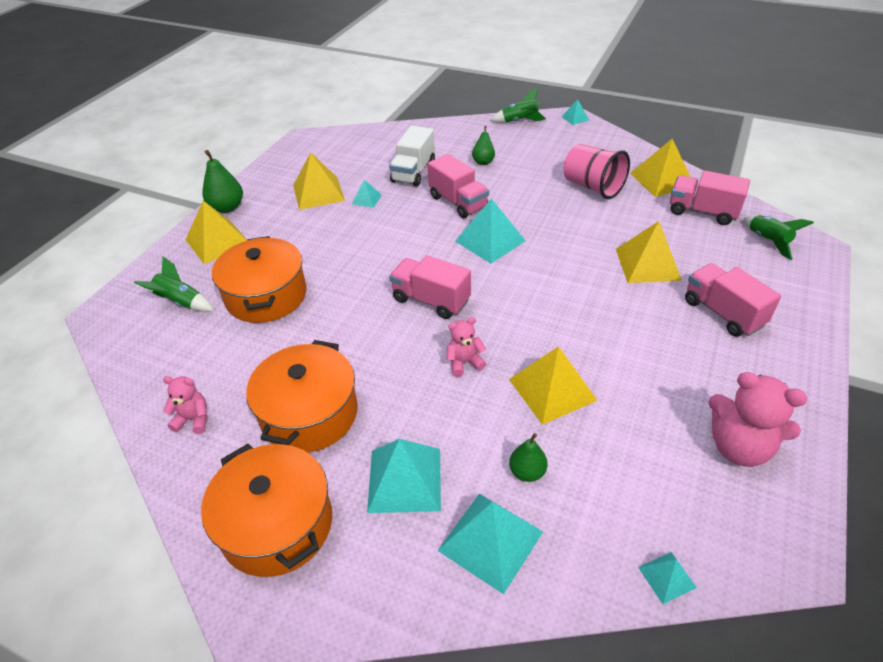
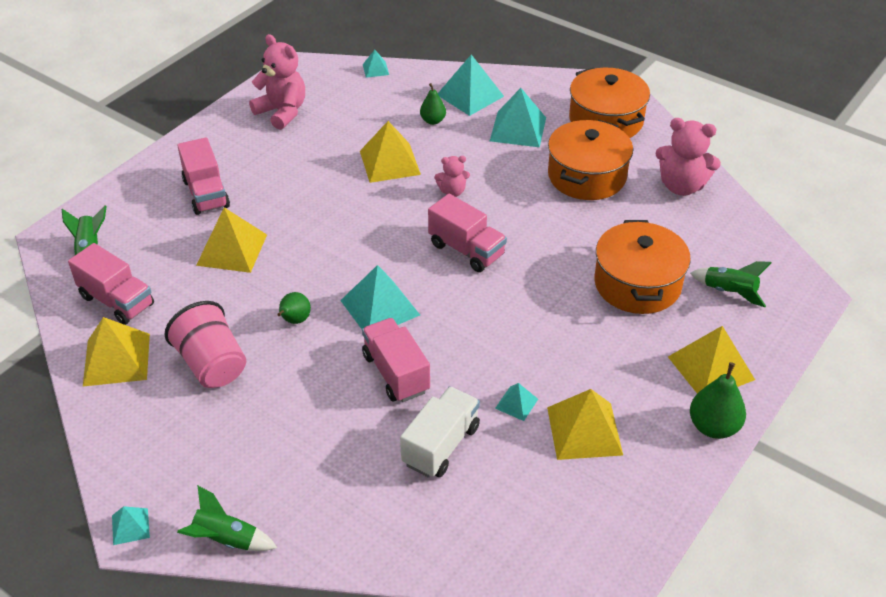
camera: 170 degrees left, 0 degrees up
(193, 419) = (681, 186): pink teddy bear -> pink teddy bear, size x1.80
(483, 161) = (331, 446): green pear -> green pear (294, 320)

